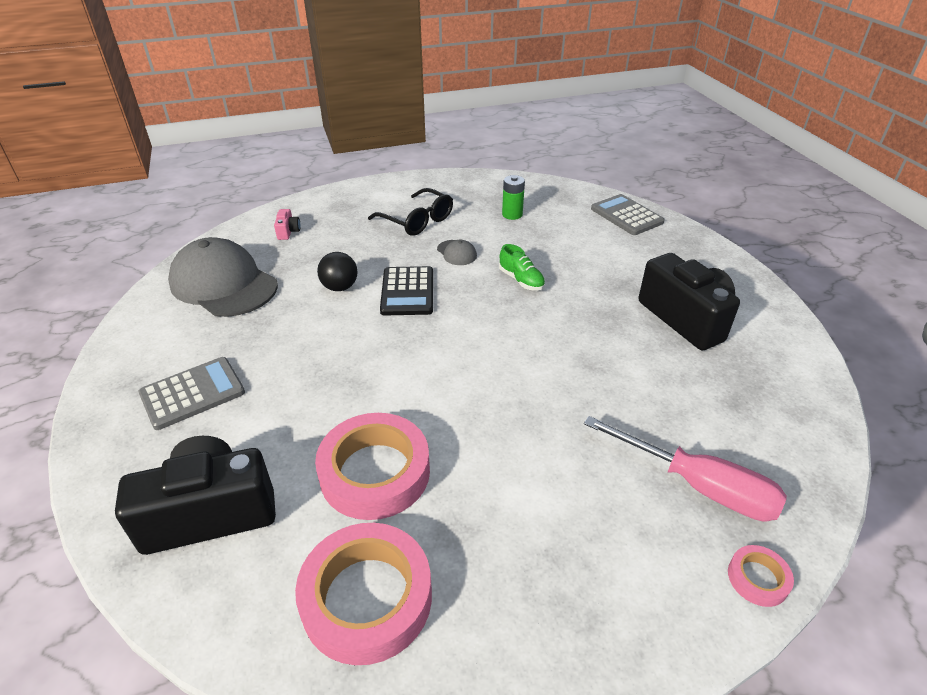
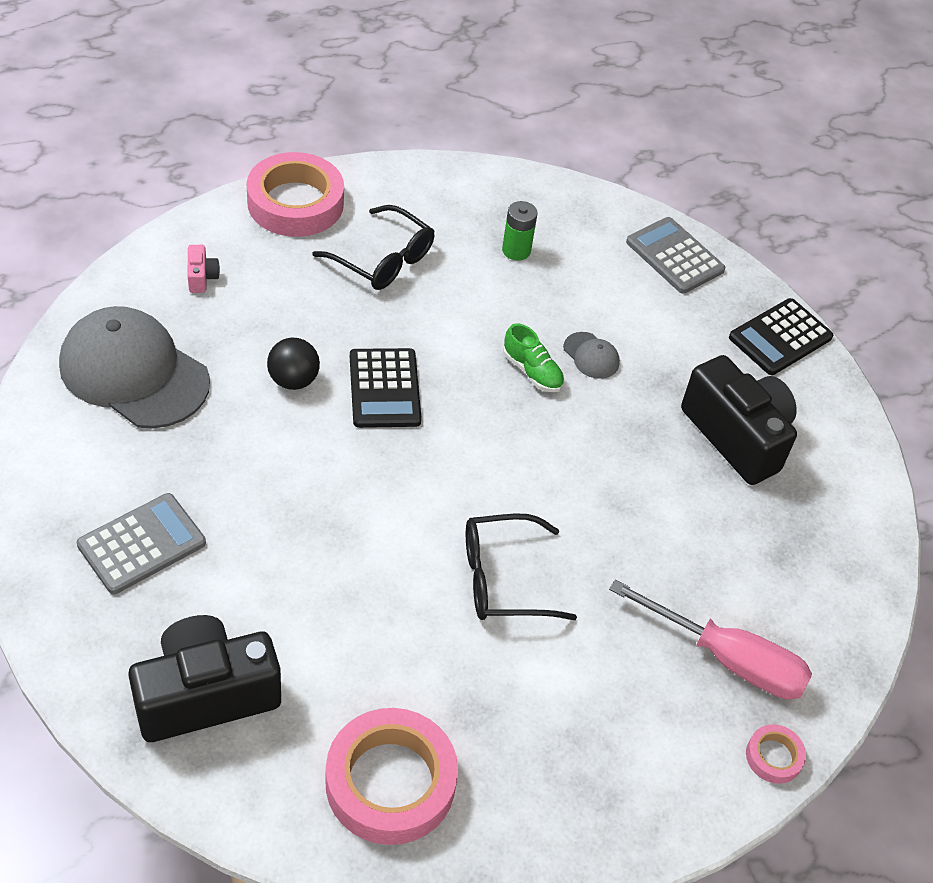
camera: 10 degrees left, 10 degrees up
(375, 472) = (378, 646): pink tape -> pink tape (295, 203)
(456, 253) = (444, 322): grey cap -> grey cap (591, 356)
(491, 419) = (503, 579): none -> black glasses
(711, 258) = (780, 337): none -> black calculator

